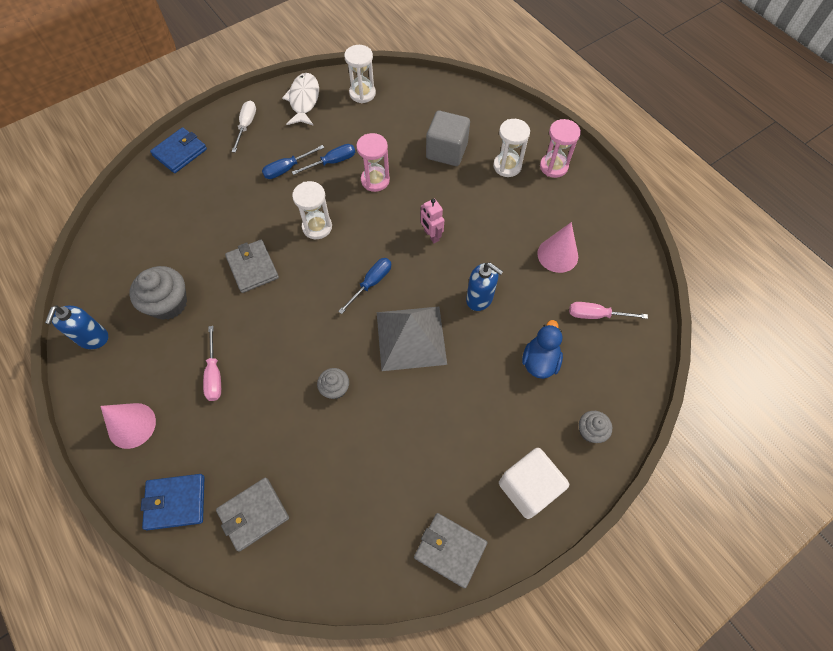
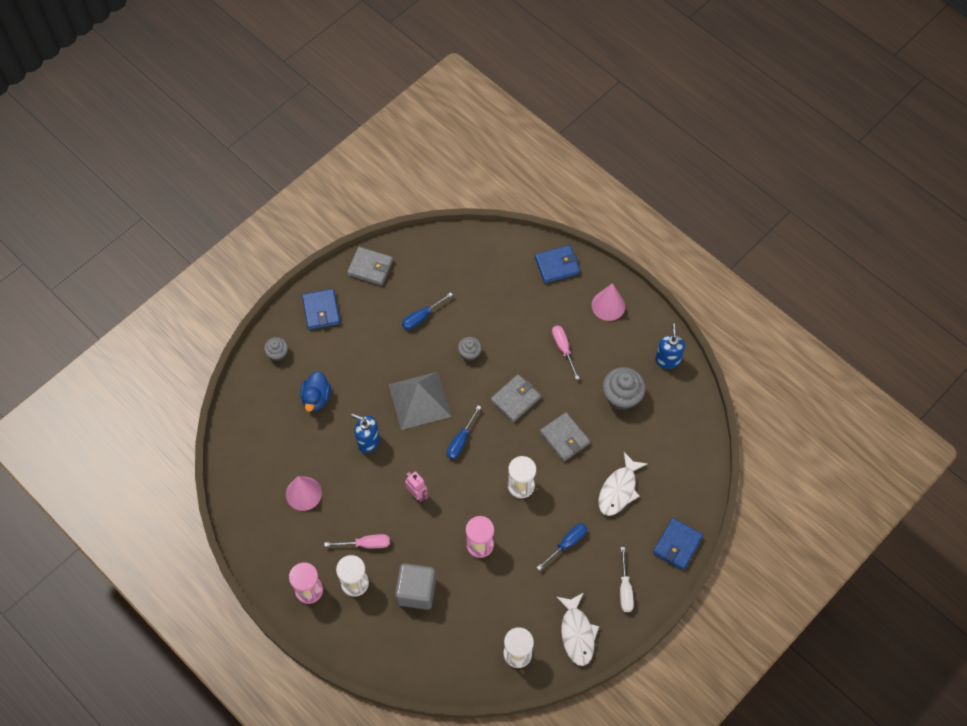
camera: 170 degrees right, 0 degrees up
(215, 208) = (619, 490): none -> white fish
(253, 514) = (503, 267): grey wallet -> grey wallet (515, 399)
(332, 162) = (526, 558): blue screwdriver -> blue screwdriver (422, 317)
(528, 487) = (321, 310): white cube -> blue wallet
(596, 315) = (271, 443): pink screwdriver -> pink screwdriver (366, 544)

